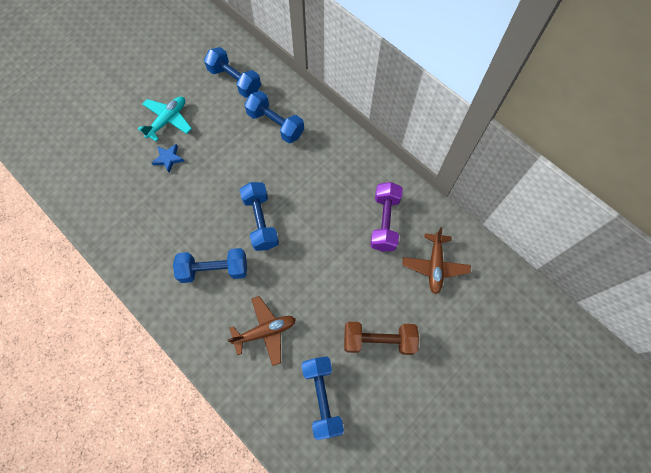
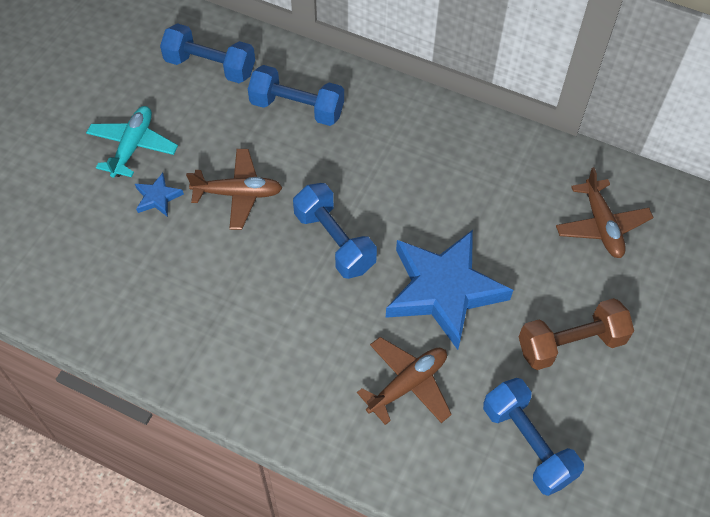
camera: 20 degrees left, 10 degrees down
(214, 270) = (295, 326): blue dumbbell -> none
(216, 171) = (238, 194): none -> brown plane
(314, 277) = (444, 290): none -> blue star
(384, 222) = (509, 190): purple dumbbell -> none

